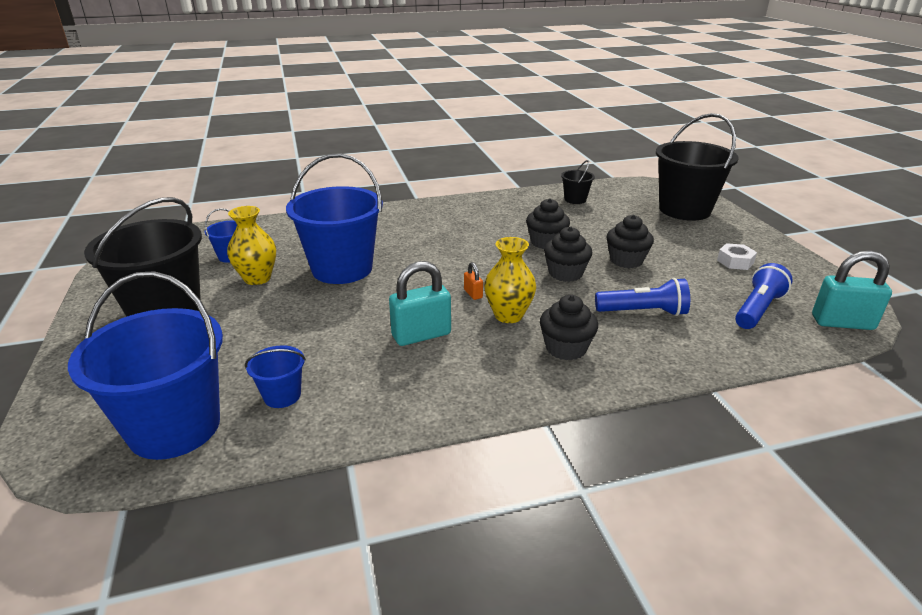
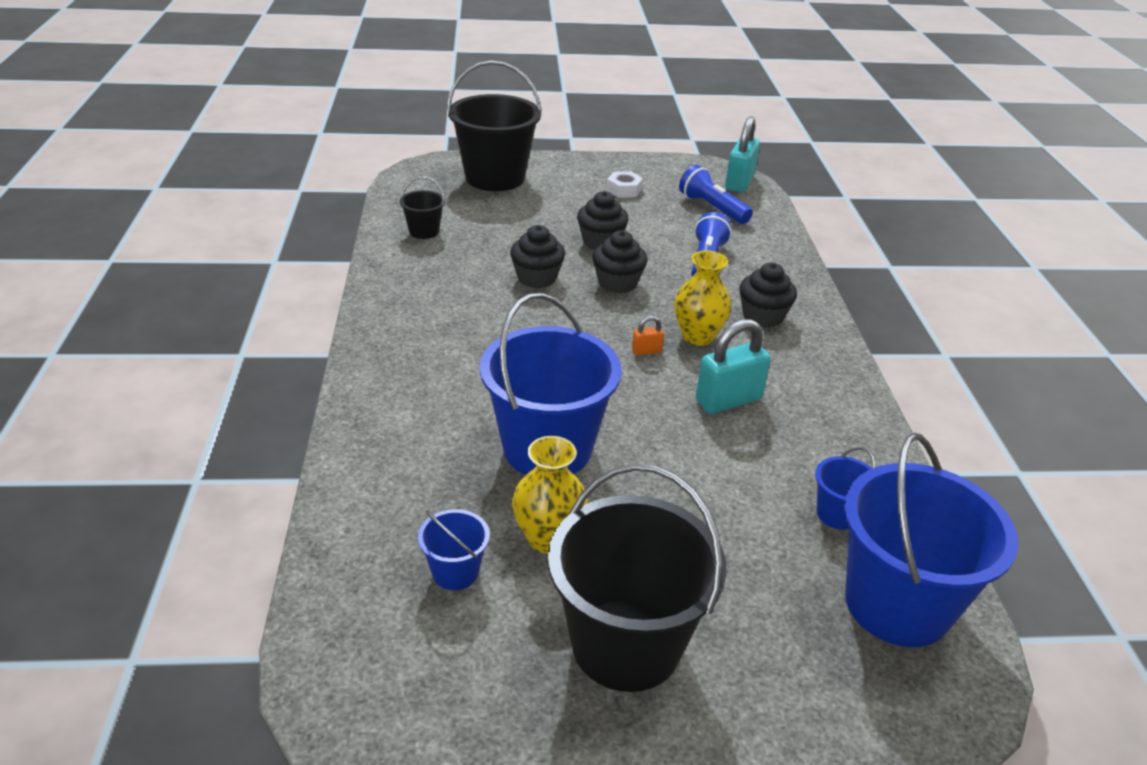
camera: 80 degrees left, 5 degrees up
(421, 335) = (728, 400): turquoise padlock -> turquoise padlock turned 75 degrees clockwise

